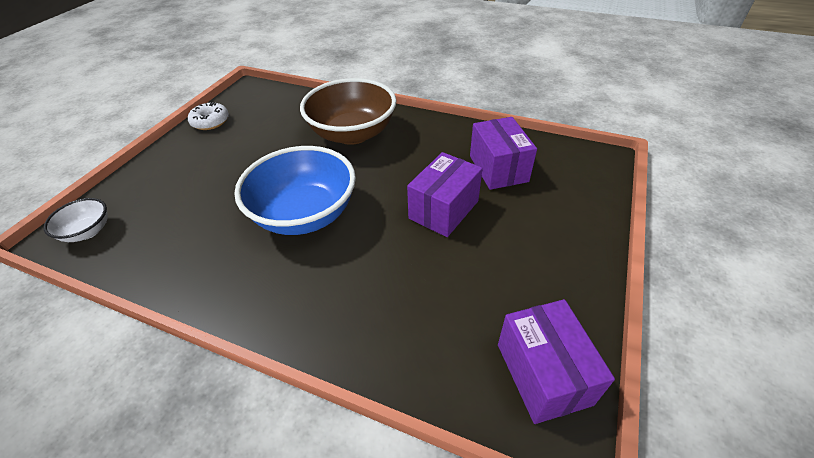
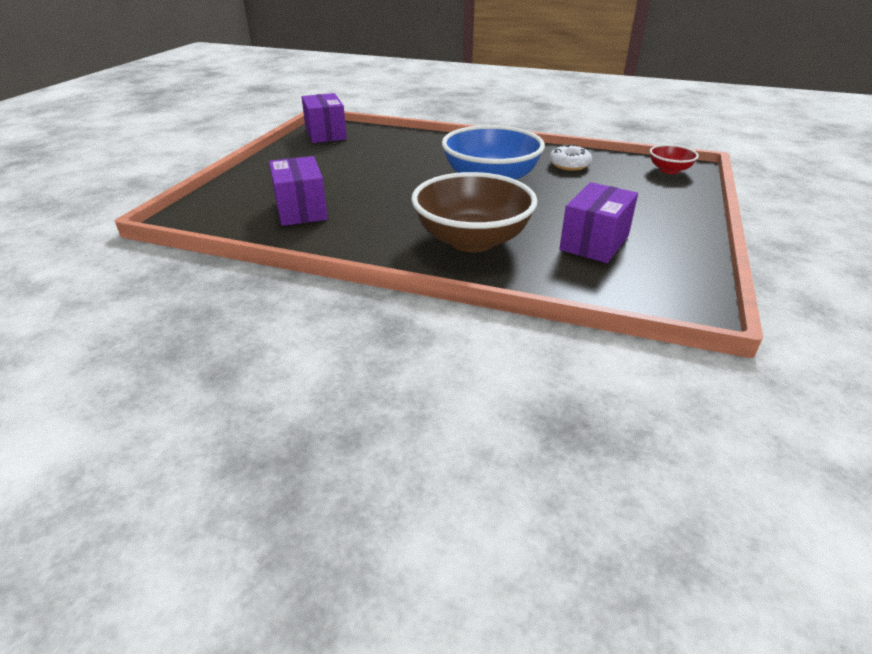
camera: 175 degrees right, 10 degrees down
(88, 231) = (669, 170): white bowl -> red bowl
(210, 122) = (684, 253): white donut -> white donut (569, 165)
(443, 209) = (366, 184): purple box -> purple box (594, 243)

